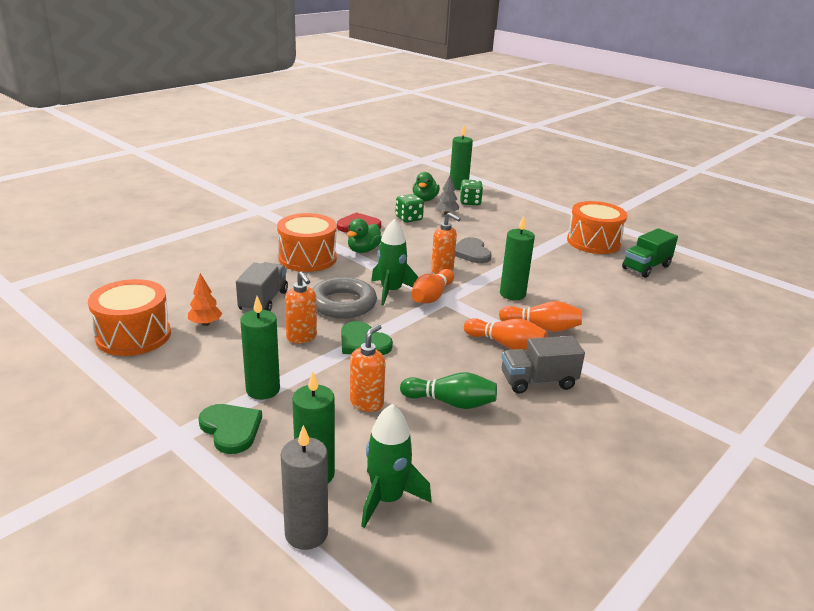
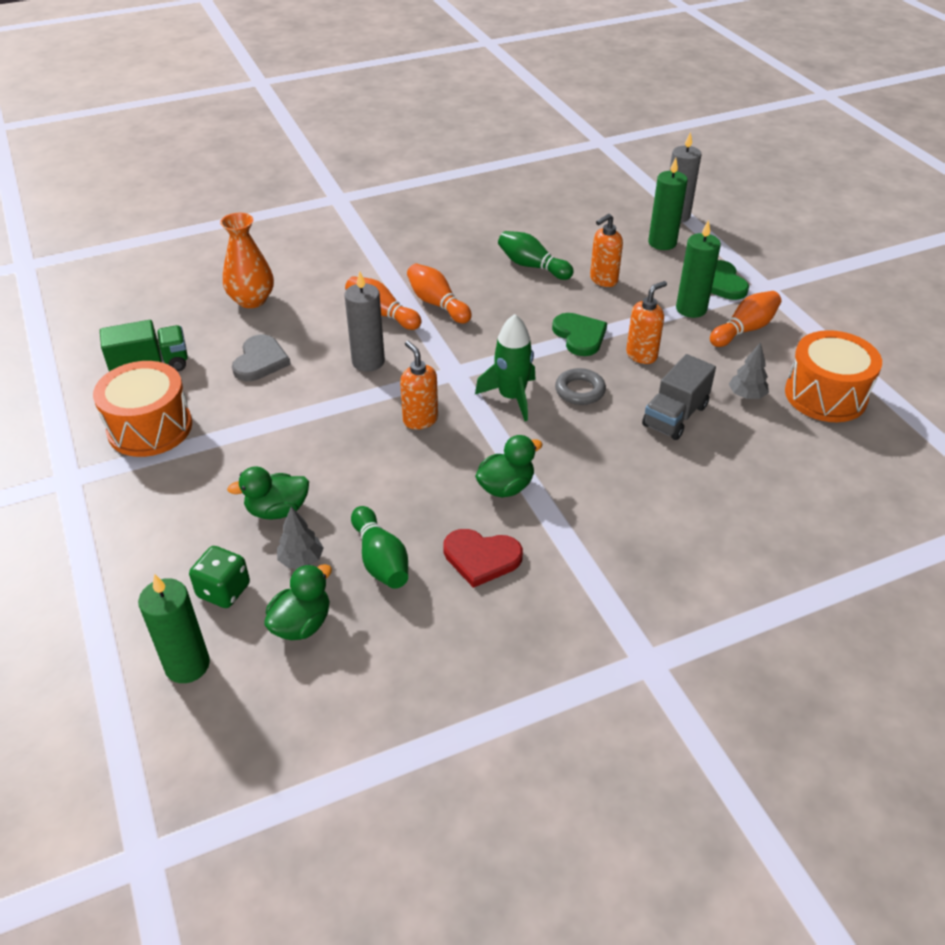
camera: 155 degrees left, 15 degrees up
(205, 323) = (746, 395): orange tree -> grey tree
(302, 337) = (641, 355): orange soap dispenser -> orange soap dispenser turned 60 degrees clockwise
(307, 258) = (597, 487): orange drum -> none
(343, 304) = (580, 390): grey ring -> grey ring, size x0.61
(387, 499) = (617, 221): green rocket -> none
(409, 219) = (380, 560): green dice -> green bowling pin
(431, 296) = (467, 379): orange bowling pin -> orange bowling pin (744, 330)
(471, 253) = (351, 445): grey heart -> grey heart (260, 361)
(479, 225) = (277, 510): none -> green duck
(512, 294) = (368, 361): green candle -> grey candle
(538, 381) = (442, 266): grey truck -> none
(653, 317) = (252, 300): none -> orange vase

